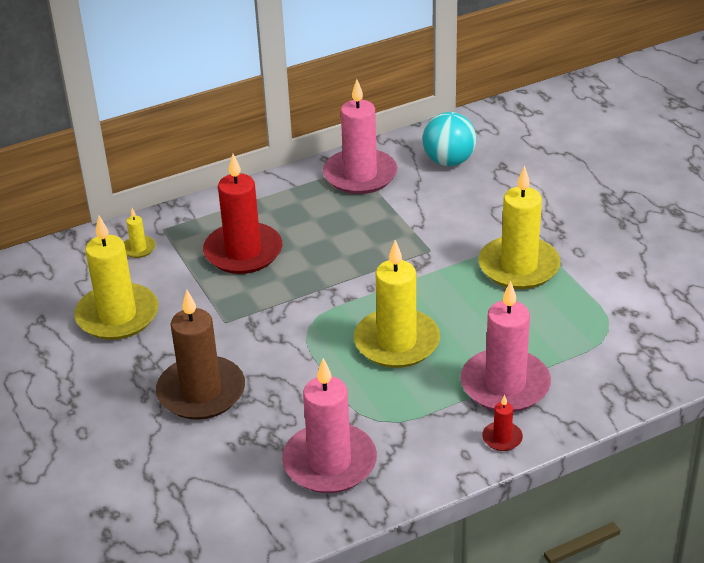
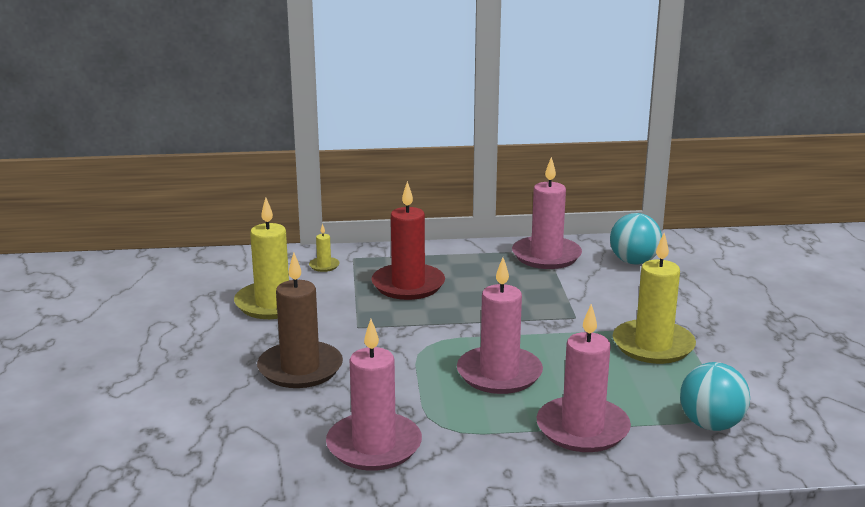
camera: 20 degrees right, 15 degrees down
(397, 342) = (499, 374): yellow candle -> pink candle
(502, 438) = (552, 469): red candle -> none
(611, 346) = (711, 425): none -> turquoise ball

